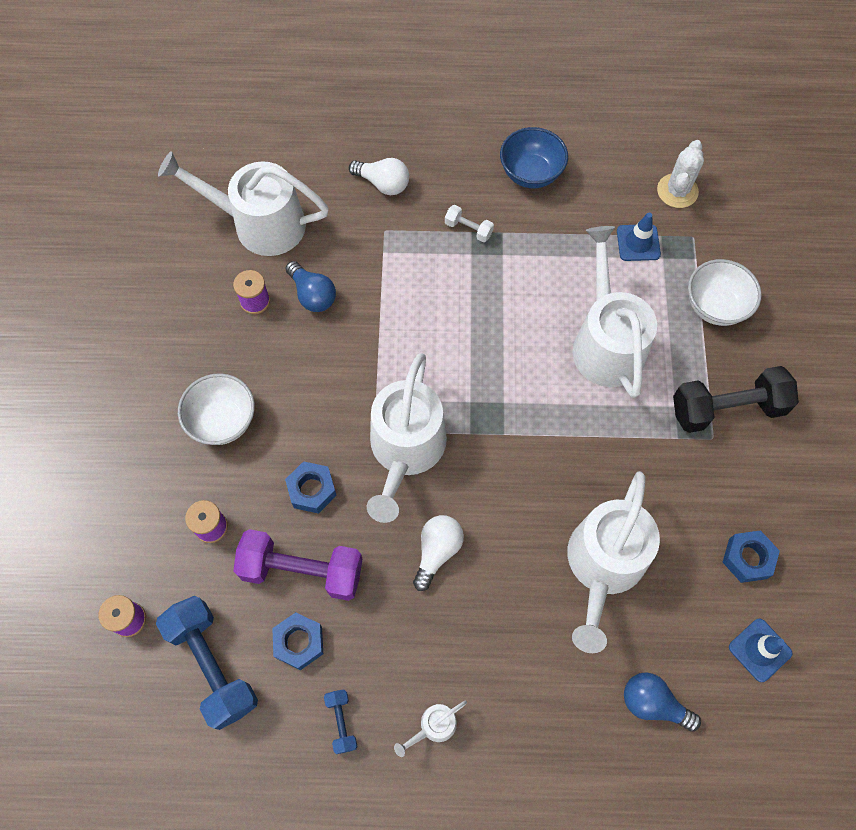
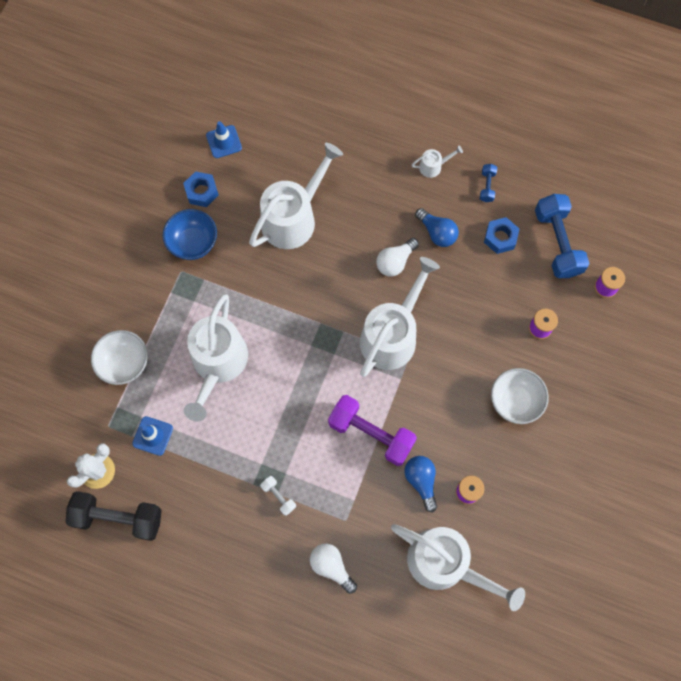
camera: 160 degrees left, 5 degrees up
(302, 570) = (486, 280): purple dumbbell -> purple dumbbell (371, 434)
(312, 490) = (465, 330): blue nut -> none
(530, 173) = (206, 531): blue bowl -> blue bowl (193, 243)
(653, 703) = (301, 136): blue light bulb -> blue light bulb (437, 233)
(727, 408) = (160, 287): black dumbbell -> black dumbbell (118, 518)

